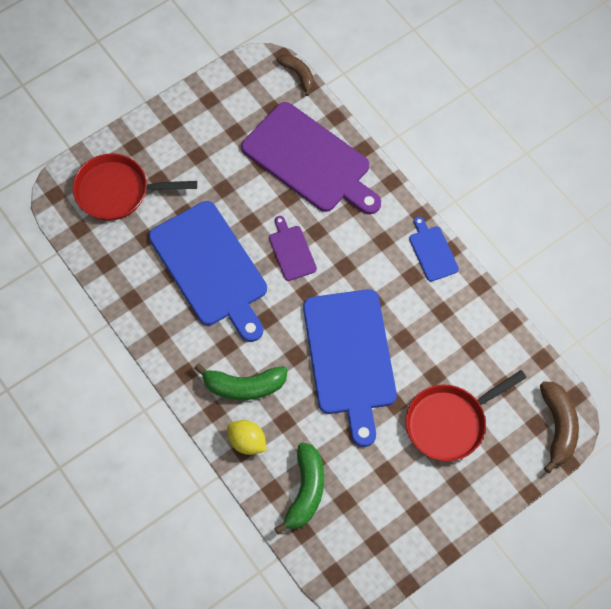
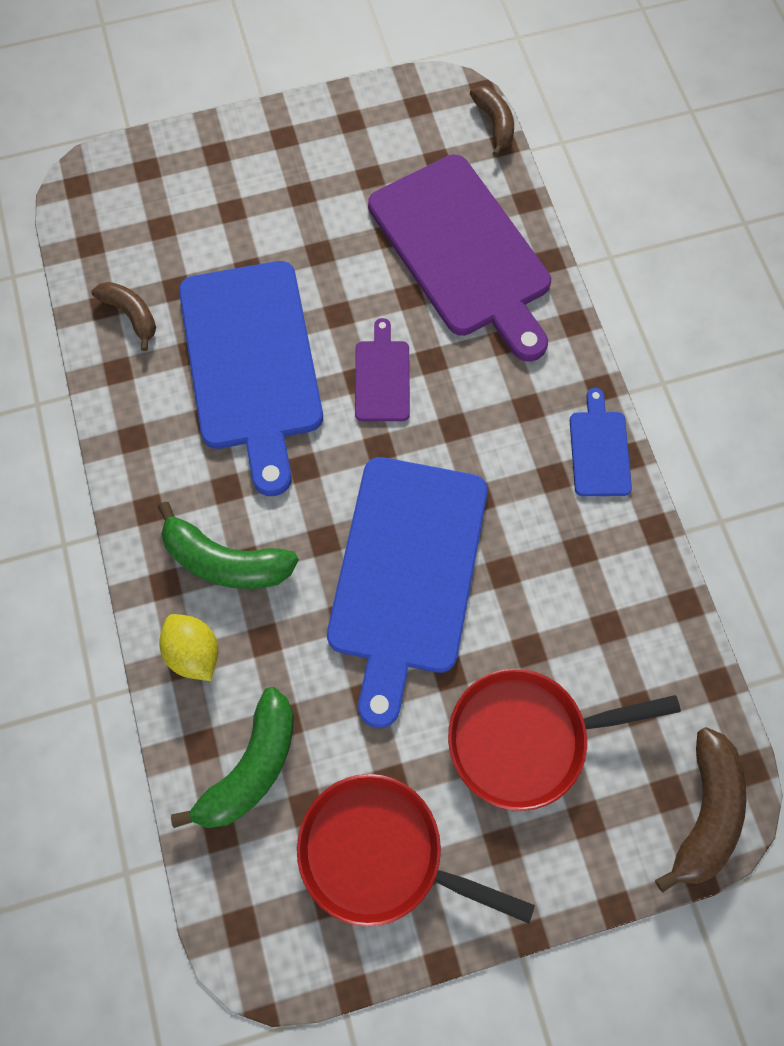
camera: 20 degrees right, 5 degrees up
(117, 191) = (166, 208): red pan -> red pan (380, 852)
(125, 263) = (131, 315): none -> brown banana

